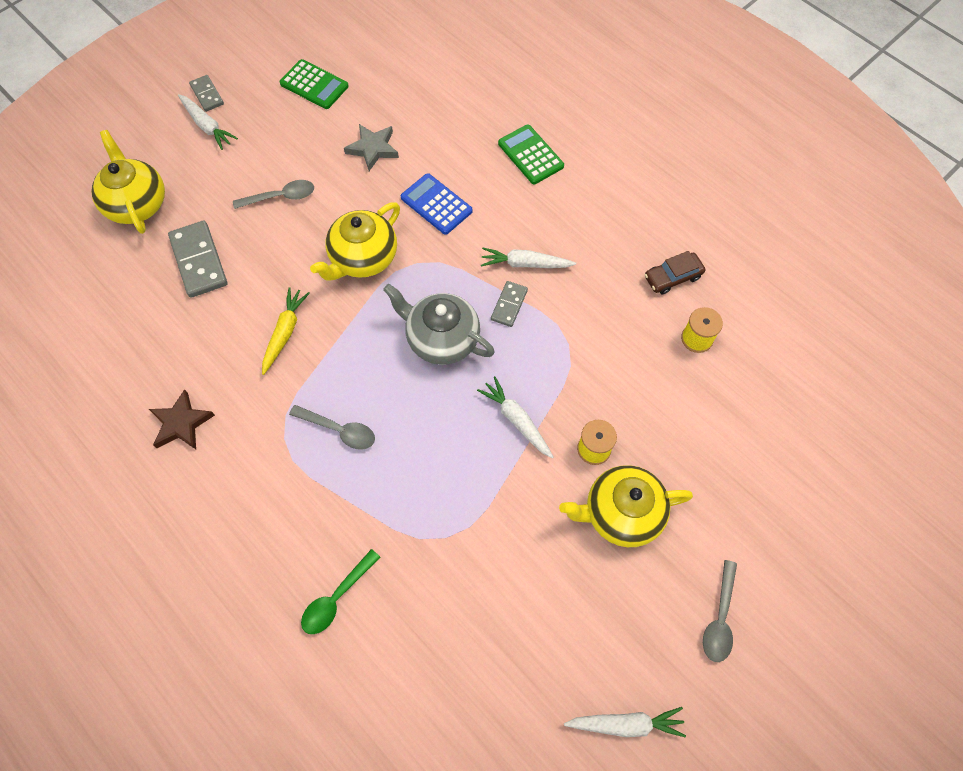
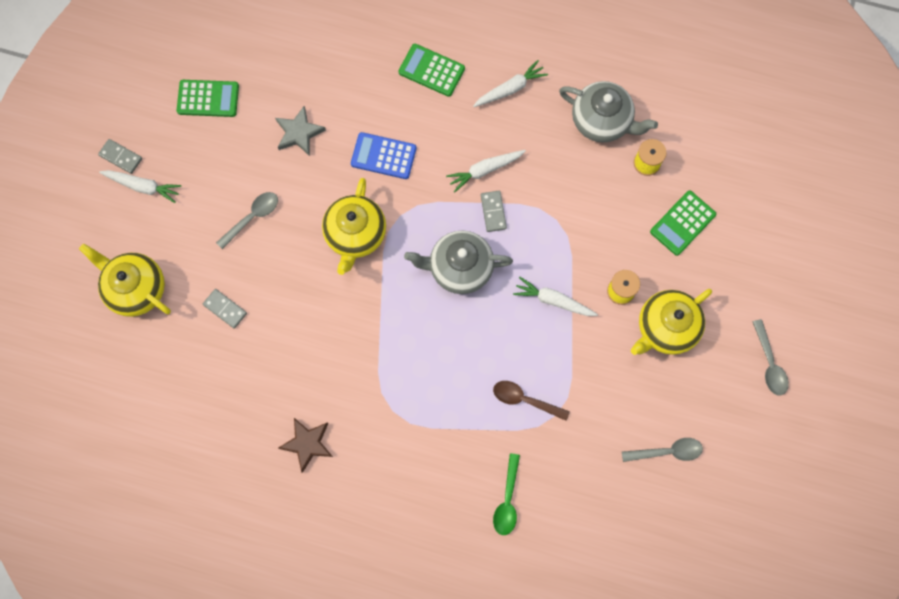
camera: 30 degrees left, 10 degrees up
(199, 261) = (225, 309): grey domino -> grey domino, size x0.57
(285, 332) = (336, 329): yellow carrot -> none
(339, 430) = (429, 381): grey spoon -> grey spoon (667, 451)
(423, 503) = (525, 400): none -> brown spoon
(626, 724) = (746, 468): white carrot -> white carrot (510, 89)
(672, 277) = (602, 121): brown car -> grey teapot
(702, 416) = (682, 223): none -> green calculator

